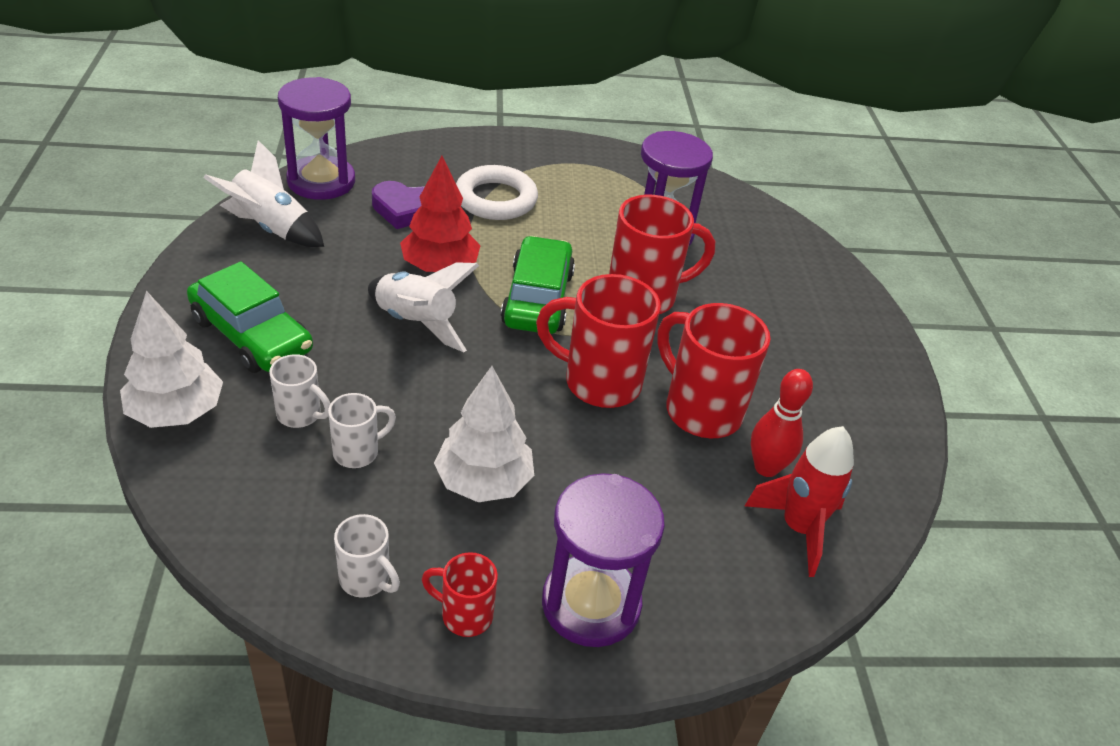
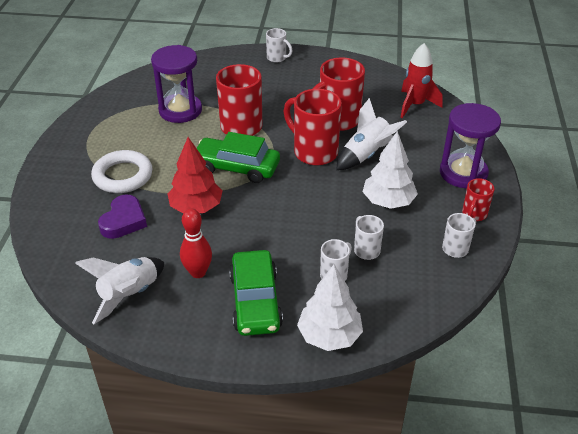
camera: 75 degrees left, 0 degrees up
(251, 335) = (255, 301): green car -> green car turned 120 degrees clockwise
(321, 181) = (71, 266): purple hourglass -> none
(416, 323) = (253, 221): white rocket -> white rocket (366, 155)
(599, 382) = (314, 152): red mug -> red mug turned 105 degrees clockwise
(766, 467) = (377, 107): red bowling pin -> red bowling pin (198, 272)
(859, 326) = (277, 58): none -> white mug

